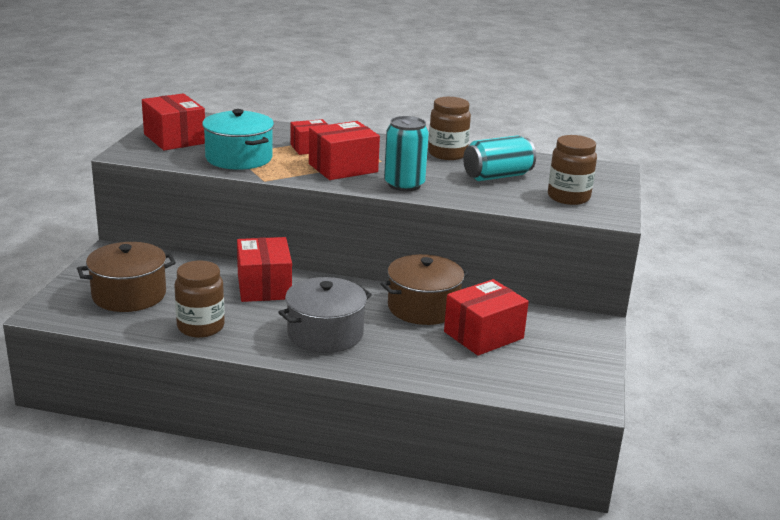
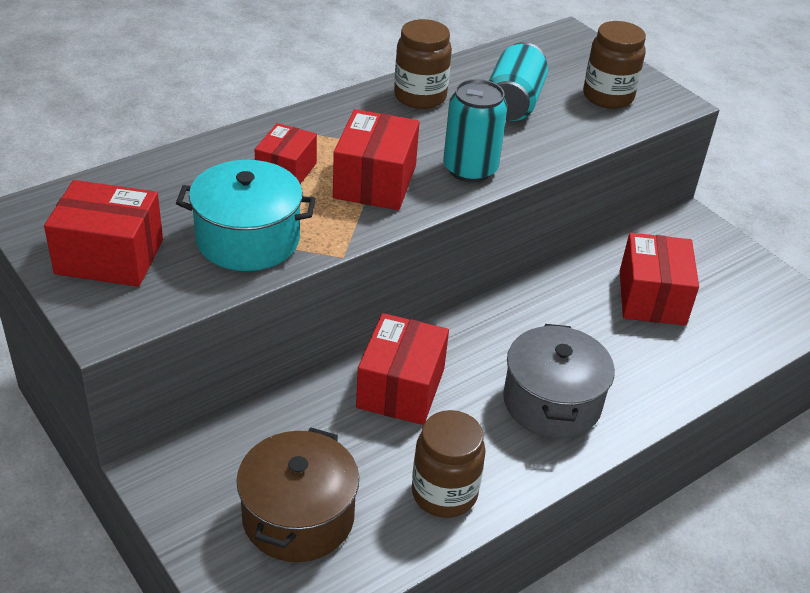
camera: 50 degrees left, 15 degrees up
(264, 286) = (401, 388): red box -> red box turned 75 degrees clockwise
(423, 307) = (563, 302): brown pot -> none

